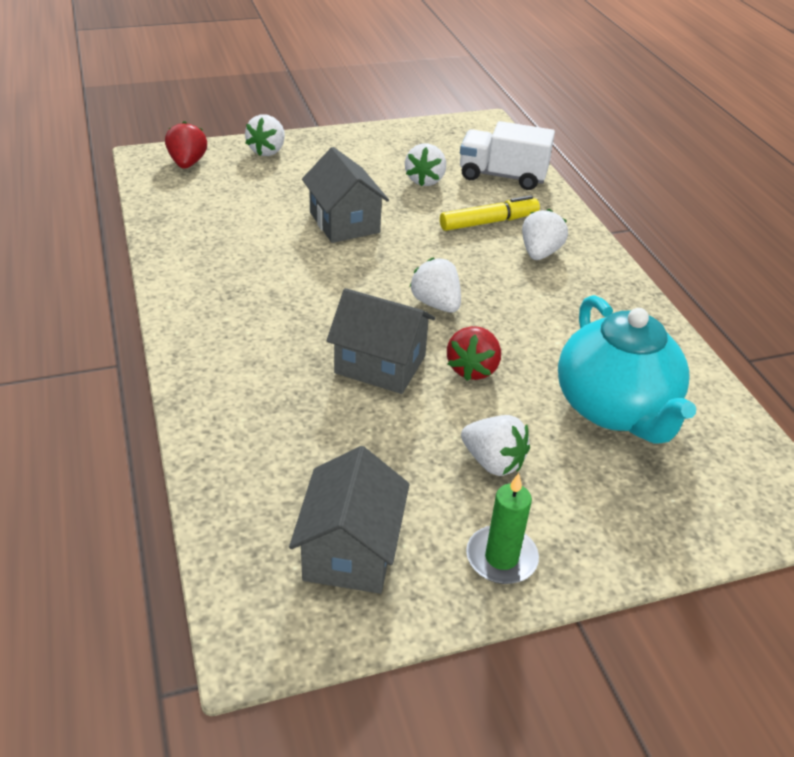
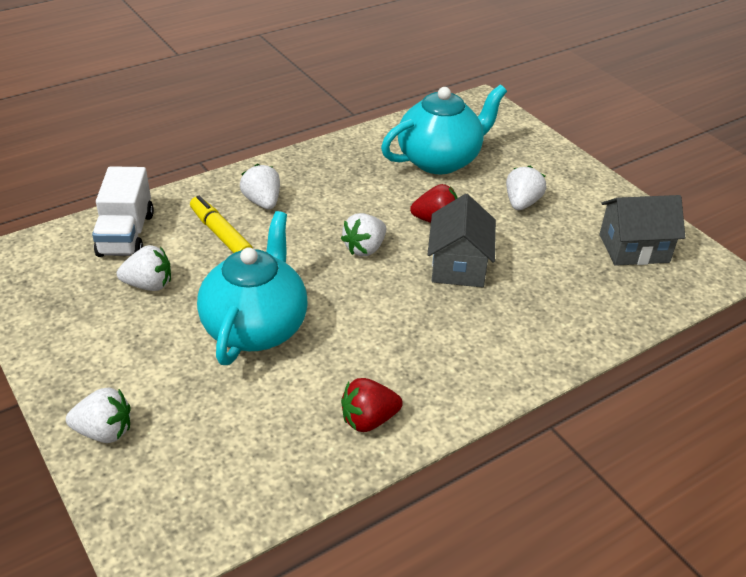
camera: 105 degrees left, 0 degrees up
(187, 163) = (157, 505): red strawberry -> red strawberry (368, 420)
(344, 222) = (256, 327): grey house -> turquoise teapot
(501, 558) = (593, 193): green candle -> none
(540, 253) = (262, 202): white strawberry -> white strawberry turned 60 degrees clockwise

